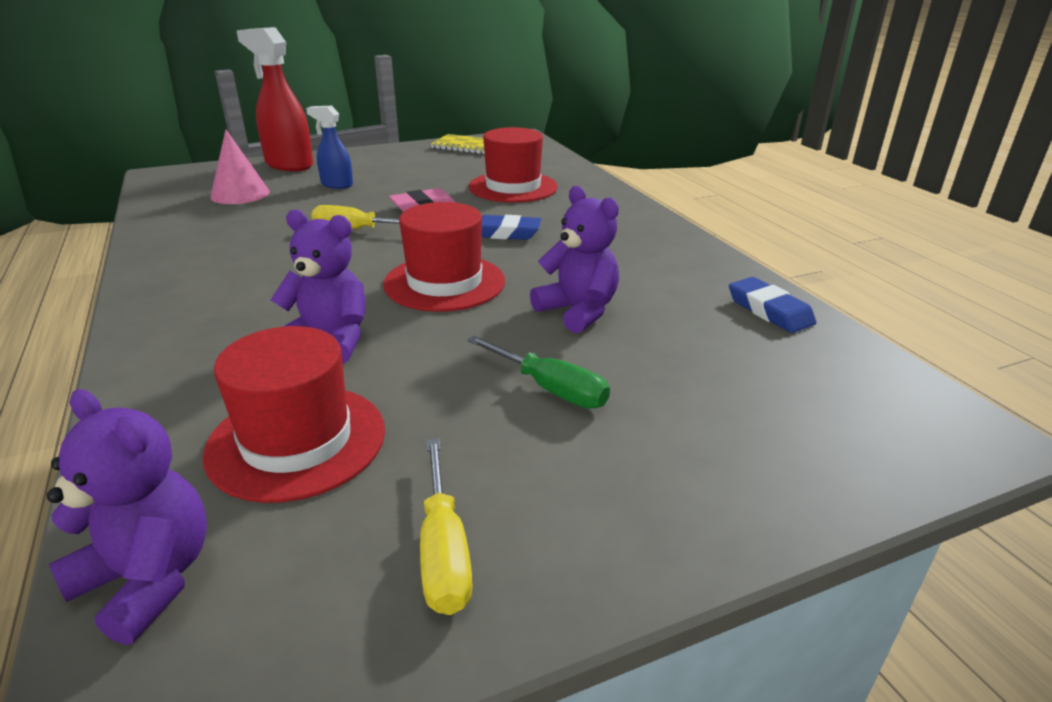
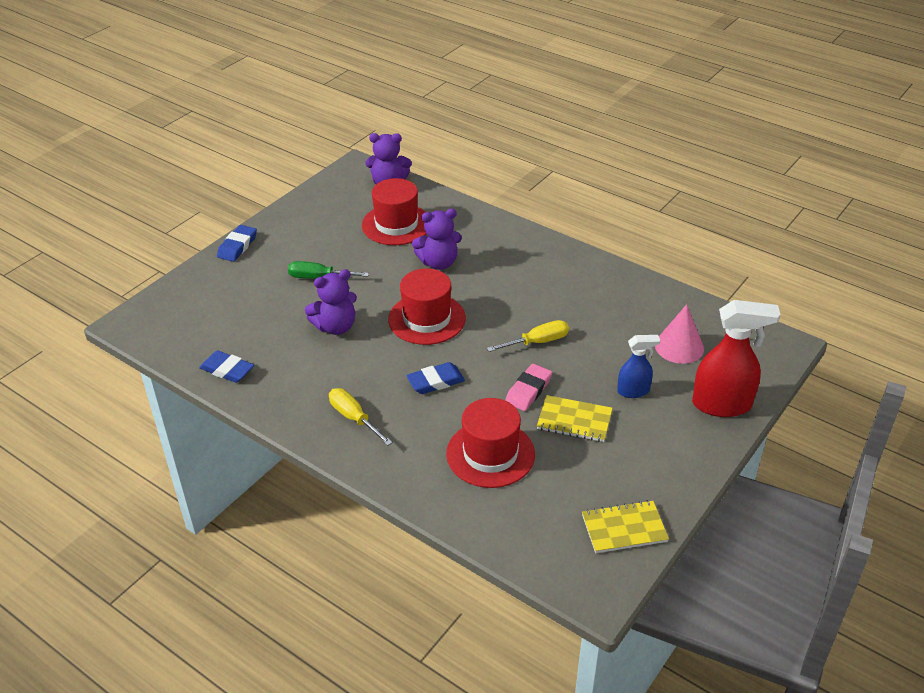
camera: 150 degrees right, 10 degrees up
(415, 184) = (574, 420): none -> yellow notebook
(443, 550) = (314, 216): yellow screwdriver -> yellow screwdriver (354, 418)
(578, 311) = (335, 327): purple teddy bear -> purple teddy bear turned 45 degrees counterclockwise
(696, 537) = (237, 246): none -> blue eraser

